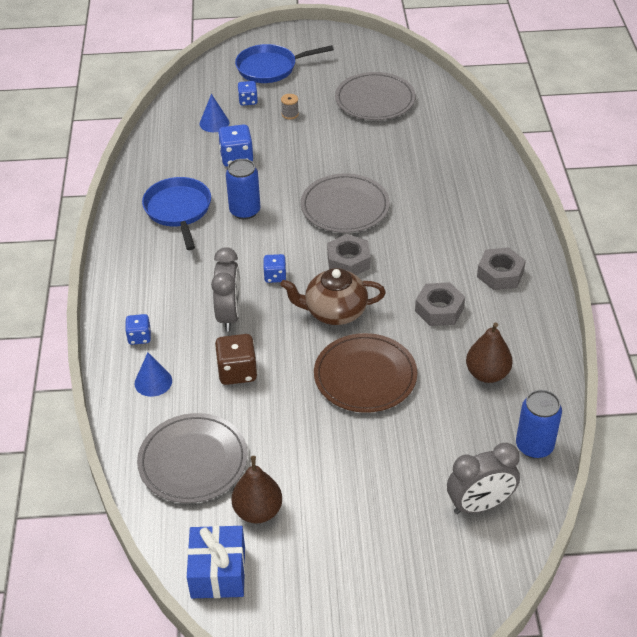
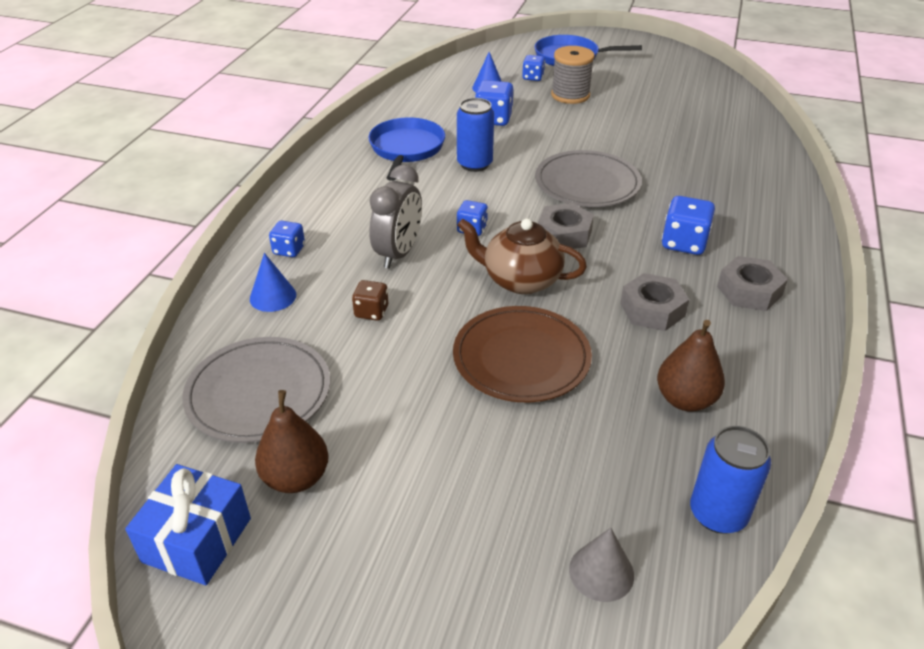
camera: 20 degrees right, 5 degrees down
(237, 372) = (371, 312): brown dice -> brown dice, size x0.63
(290, 114) = (570, 95): grey spool -> grey spool, size x2.06
(375, 100) = (668, 100): grey plate -> none
(440, 244) = (684, 243): none -> blue dice
(480, 505) = (601, 572): grey clock -> grey cone

